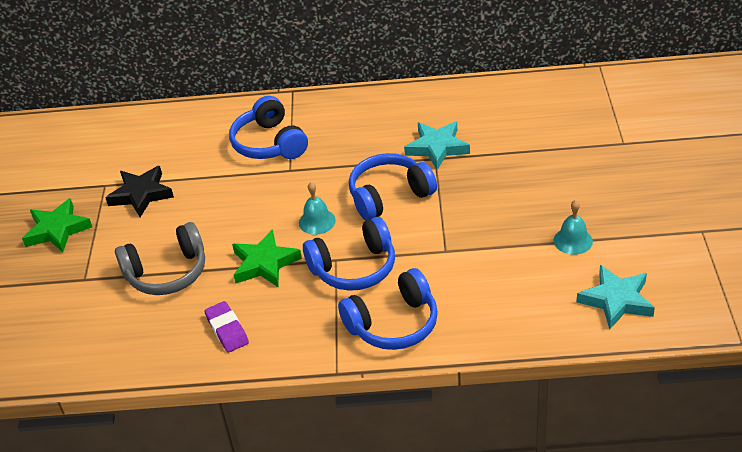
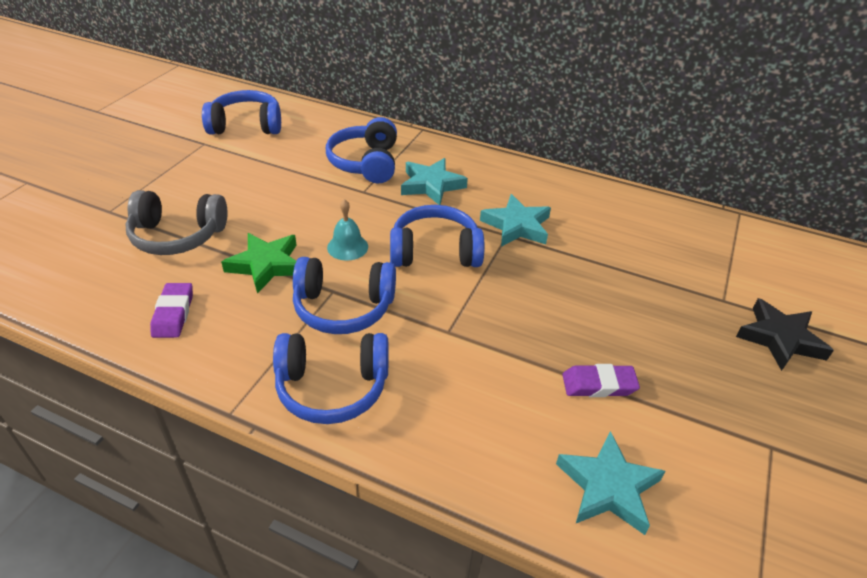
camera: 20 degrees right, 0 degrees up
(57, 230) = (133, 163): green star -> none
(127, 152) = (246, 125): none -> blue headphones
(141, 194) = (224, 162): black star -> black star (780, 338)
(342, 141) = (431, 185): none -> turquoise star
(573, 240) = (598, 385): turquoise bell -> purple eraser

